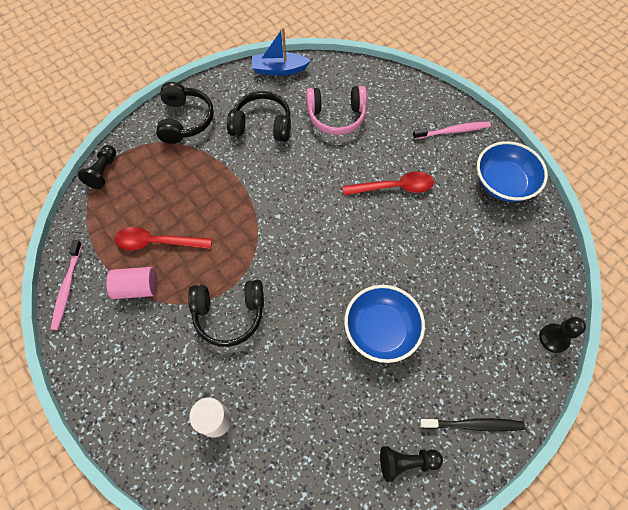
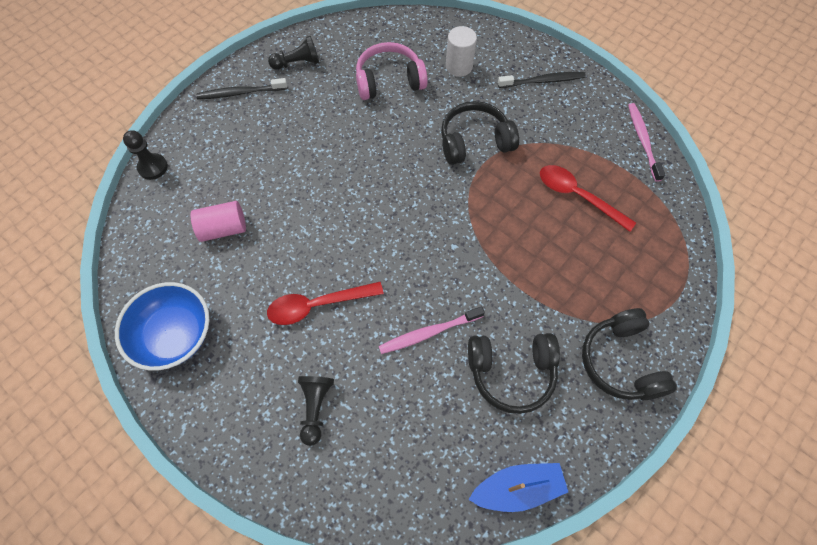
camera: 170 degrees right, 0 degrees up
(103, 172) = (684, 267): black pawn -> black pawn (315, 408)
(129, 380) = (543, 81): none -> black toothbrush
(137, 288) = (574, 150): pink cylinder -> pink cylinder (223, 229)
(157, 242) = (577, 196): red spoon -> red spoon turned 135 degrees counterclockwise
(336, 116) = (408, 406): pink headphones -> pink headphones (389, 81)
(381, 330) = (324, 150): blue bowl -> none
(453, 131) = (235, 409): pink toothbrush -> pink toothbrush (428, 333)

